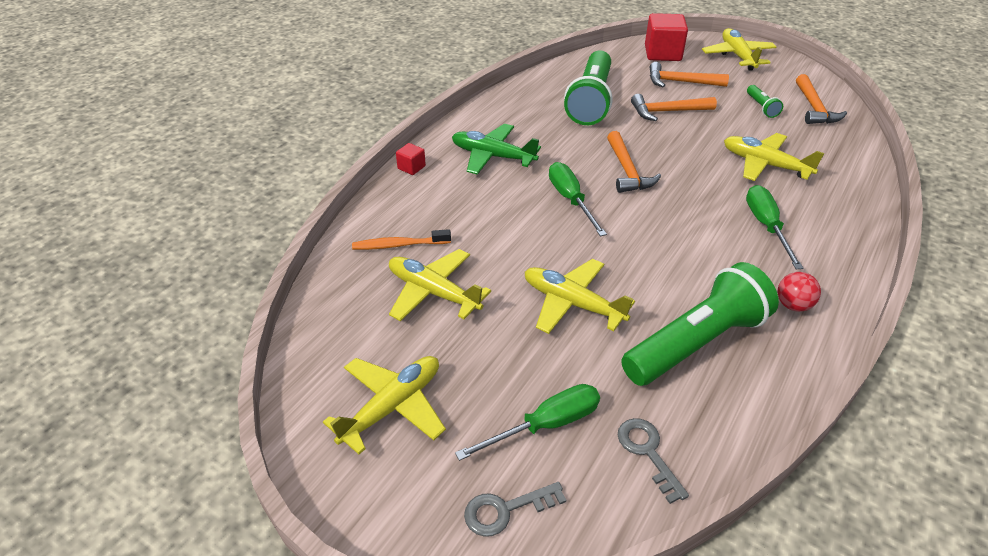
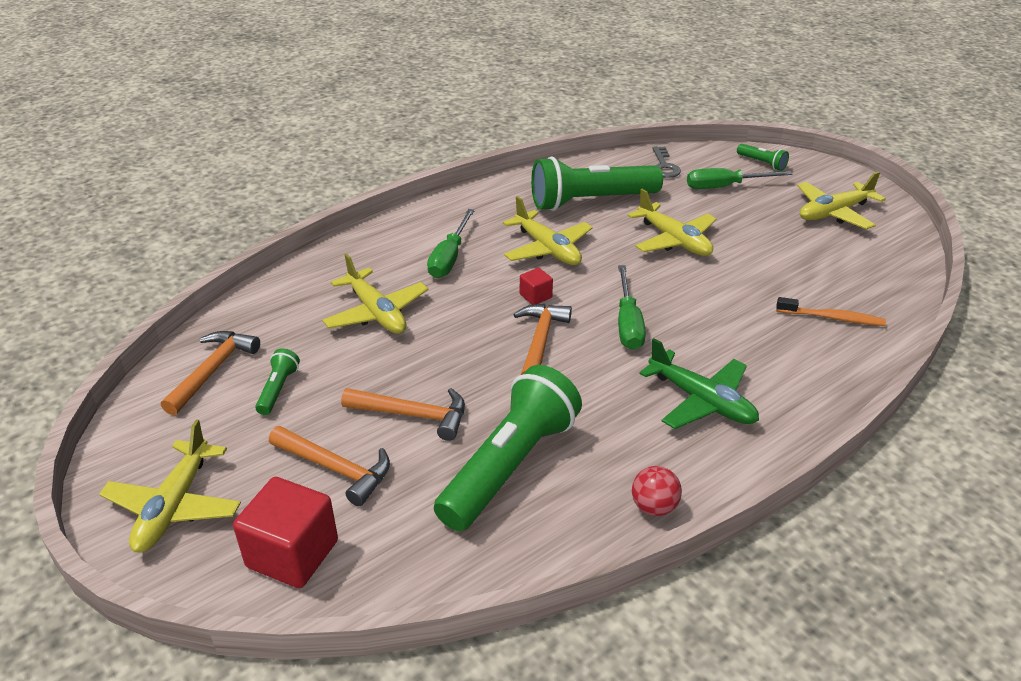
camera: 160 degrees left, 5 degrees down
(411, 167) = (817, 410): red cube -> red cube (535, 296)
(433, 292) = (797, 271): yellow plane -> yellow plane (547, 249)
(506, 510) = (762, 163): grey key -> green flashlight
(793, 305) = (495, 205): red ball -> red ball (654, 507)

